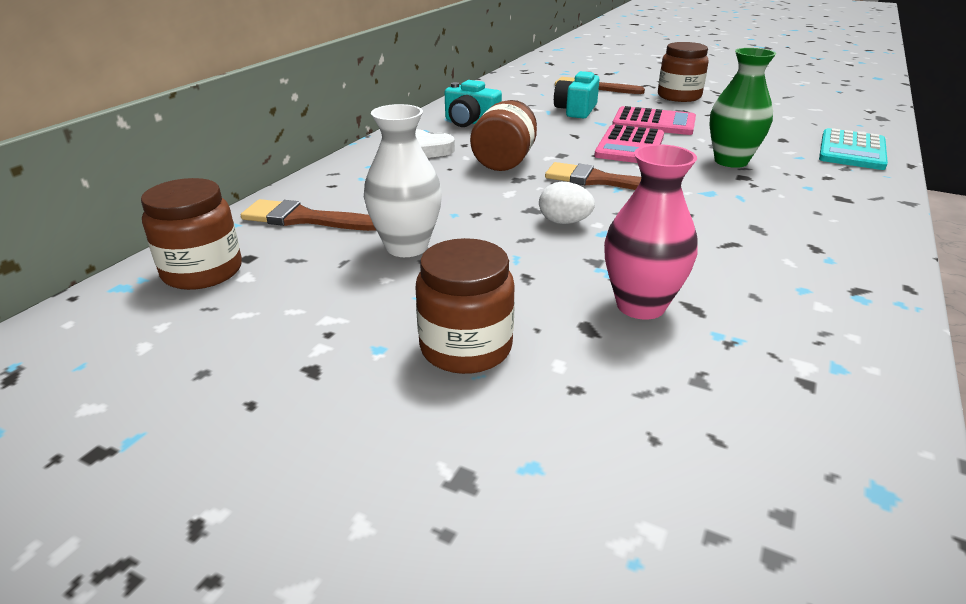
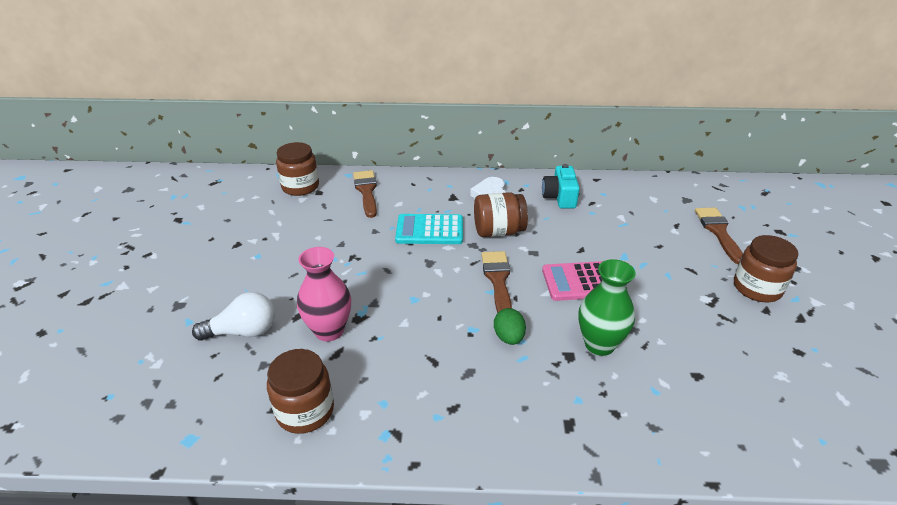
camera: 65 degrees right, 5 degrees up
(407, 247) = (354, 232): white vase -> none
(466, 348) = (266, 280): brown jar -> brown jar (305, 411)
(564, 222) = (419, 279): white egg -> none
(576, 110) = (642, 237): turquoise camera -> none
(602, 393) = (243, 332): none -> white light bulb
(654, 123) = (656, 285): pink calculator -> none
(704, 196) = (509, 337): none -> green egg
(851, 151) = (713, 432): turquoise calculator -> turquoise calculator (429, 230)

